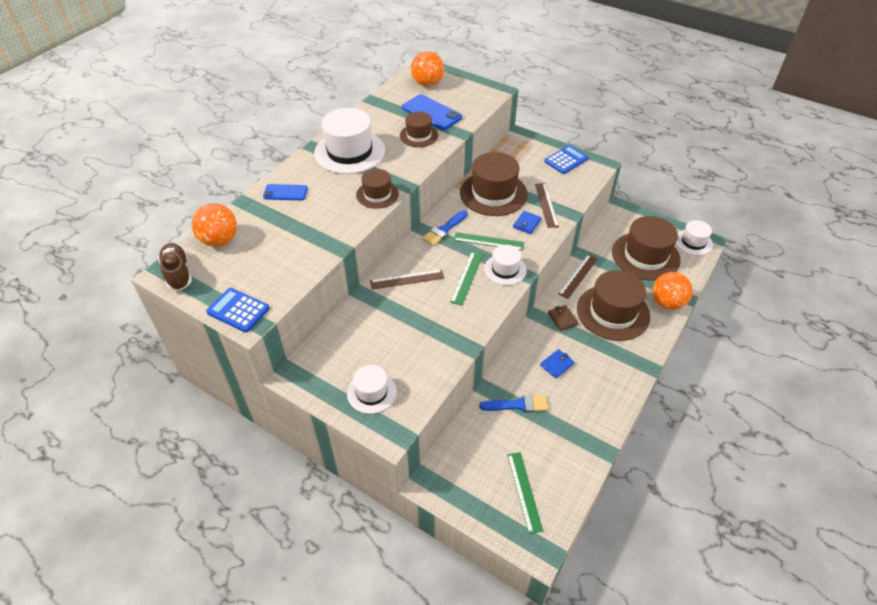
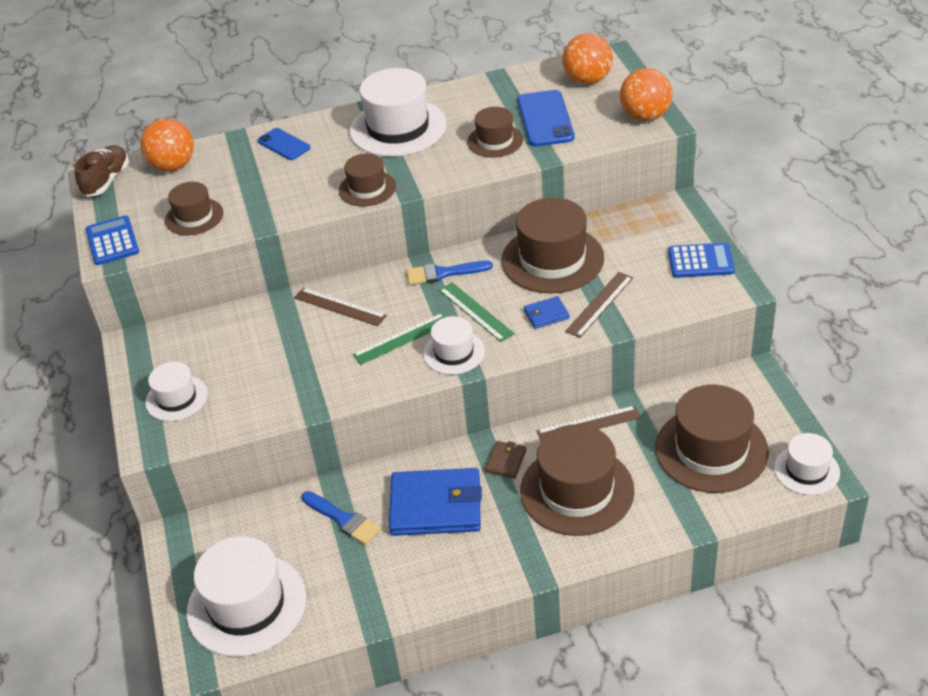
camera: 45 degrees right, 5 degrees down
(280, 265) = (194, 217): none -> brown hat
(524, 491) = (246, 605): green ruler -> white hat
(556, 365) = (436, 506): blue wallet -> blue wallet, size x2.22
(667, 303) = (663, 521): orange ball -> orange ball (645, 116)

